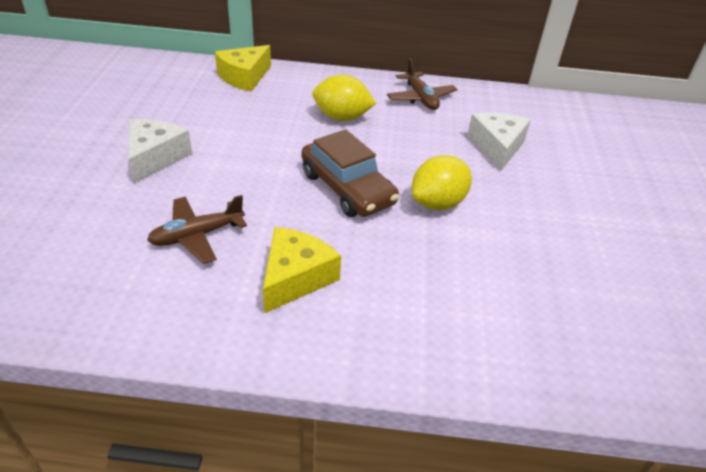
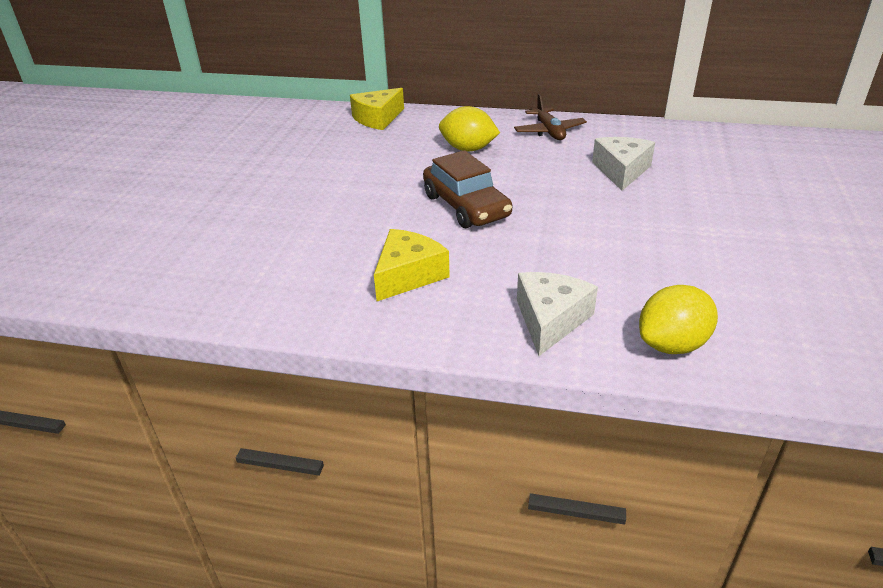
camera: 10 degrees right, 5 degrees down
(155, 157) = (289, 184): white cheese -> white cheese (550, 320)
(197, 235) = (321, 243): brown plane -> none
(438, 203) = (553, 217): yellow lemon -> yellow lemon (672, 344)

